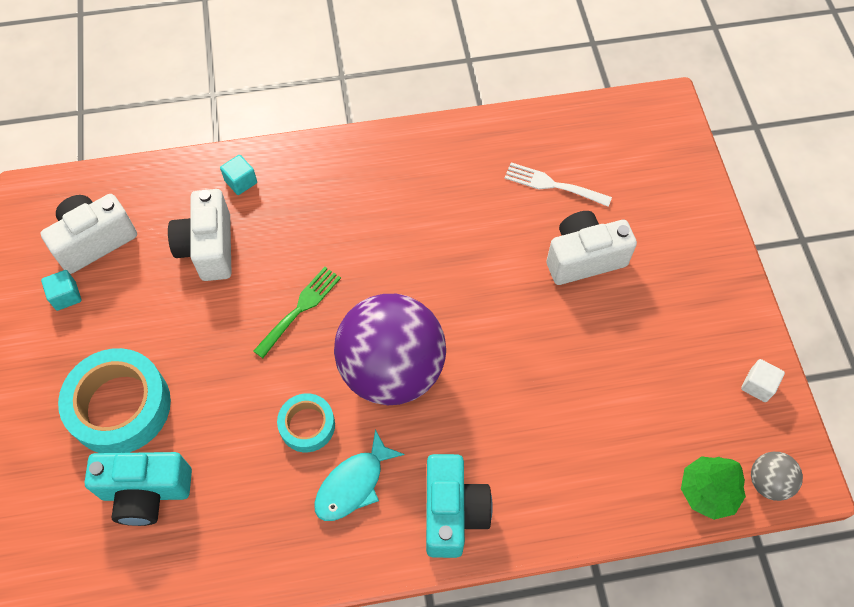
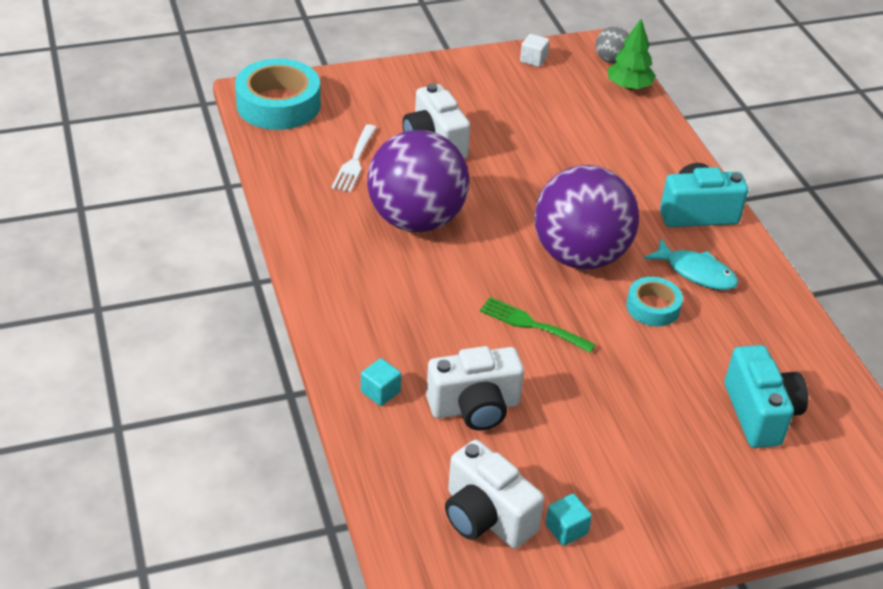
camera: 100 degrees left, 20 degrees down
(120, 406) = (682, 451): turquoise tape -> turquoise tape (278, 104)
(459, 229) = (416, 220): none -> purple ball

